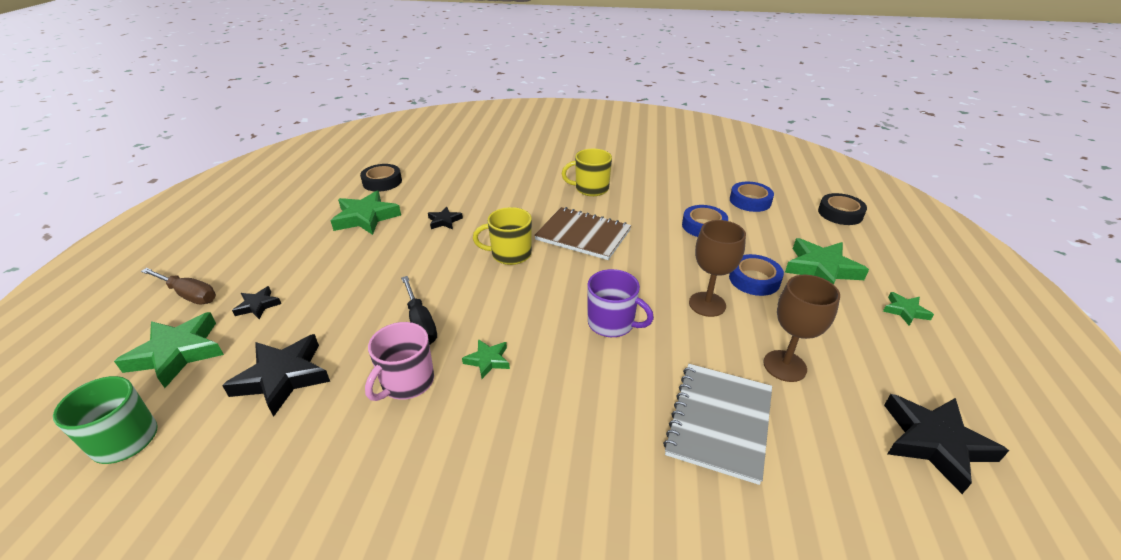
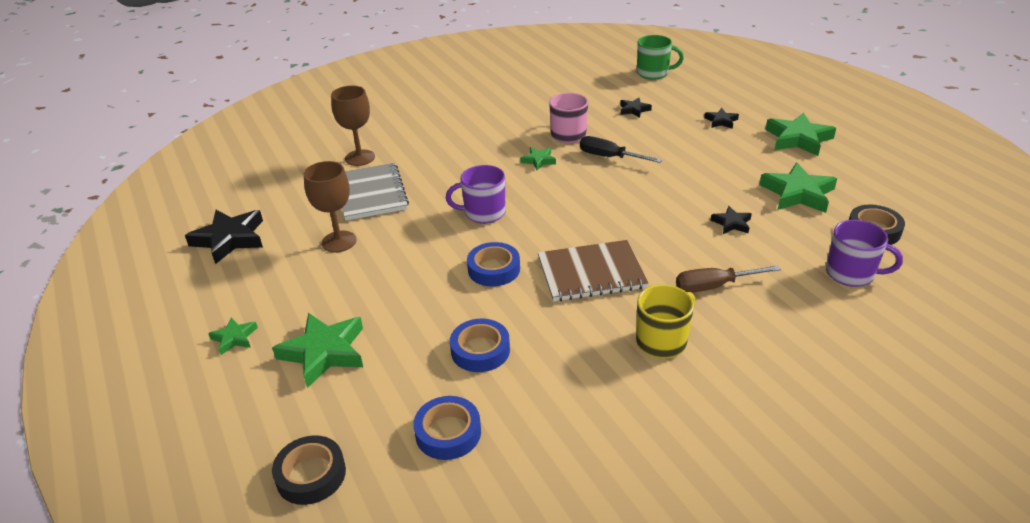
camera: 145 degrees right, 0 degrees up
(177, 353) = (706, 93): green star -> green star (798, 139)
(189, 294) = (772, 107): brown screwdriver -> brown screwdriver (714, 286)
(283, 377) = (634, 110): black star -> black star, size x0.52
(442, 172) = (851, 274): none -> purple mug
(510, 254) = (626, 224): yellow mug -> none
(707, 304) = (421, 260): brown goblet -> brown goblet (360, 158)
(754, 279) = (390, 304): blue tape -> blue tape (494, 269)

